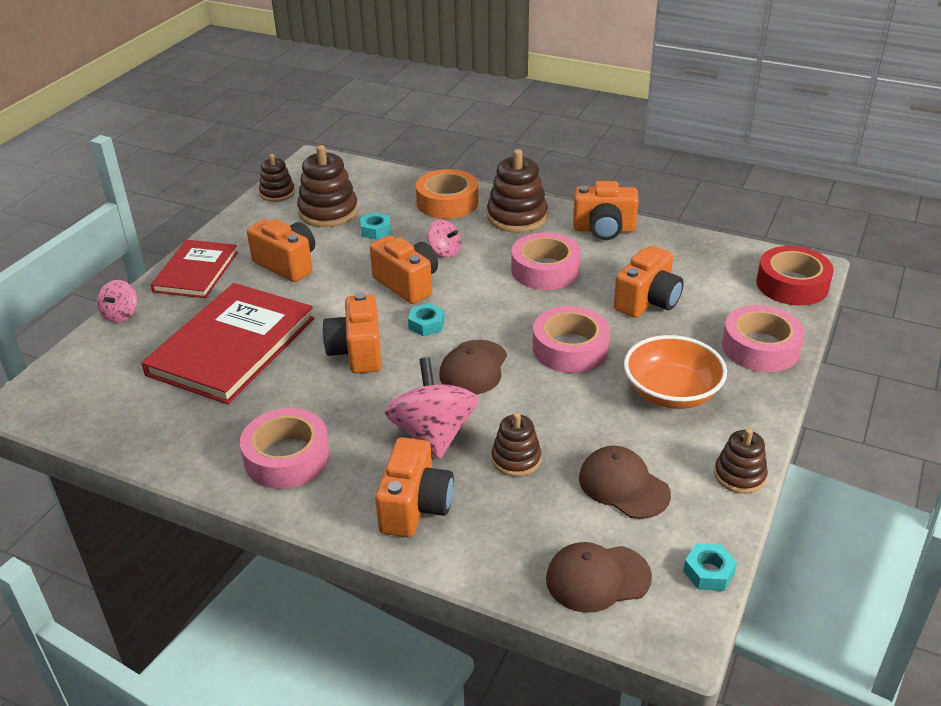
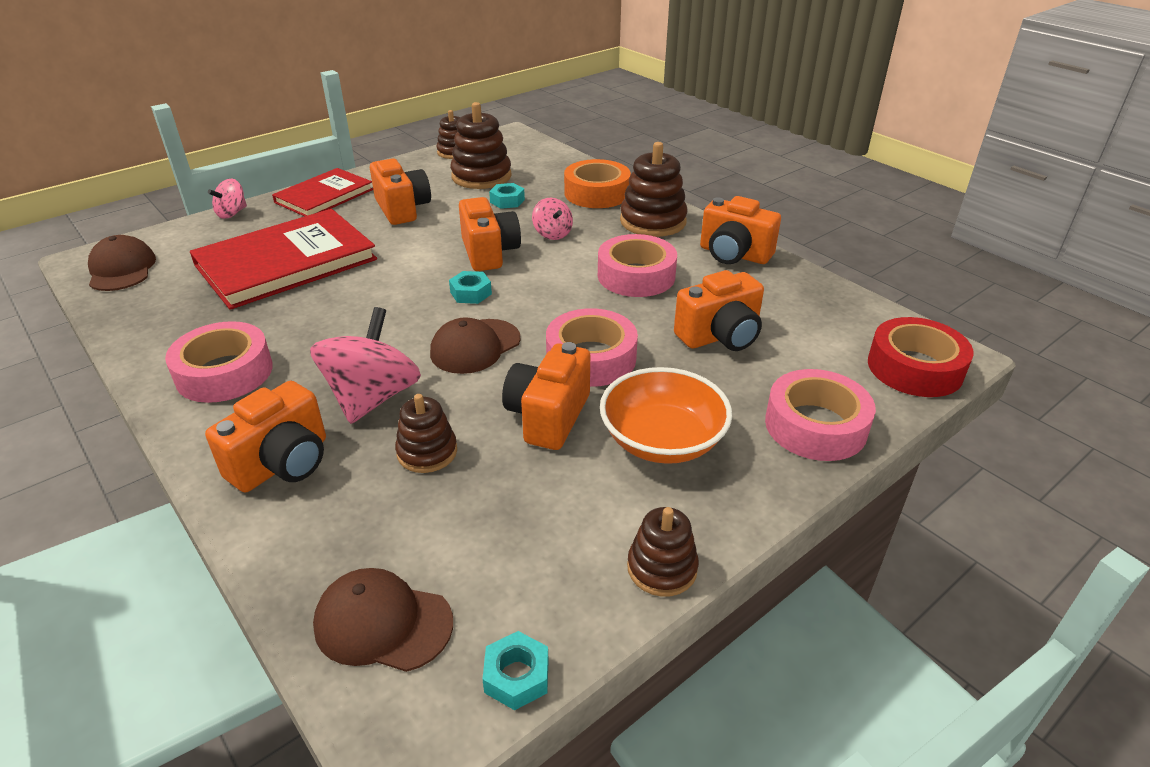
camera: 25 degrees right, 0 degrees up
(357, 352) = (383, 299): orange camera -> orange camera (548, 416)
(623, 486) = (513, 525): brown cap -> brown cap (122, 269)

